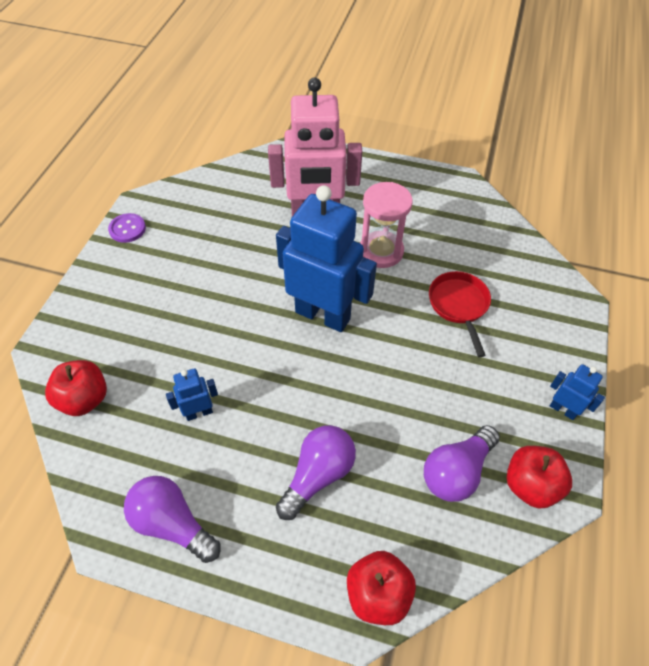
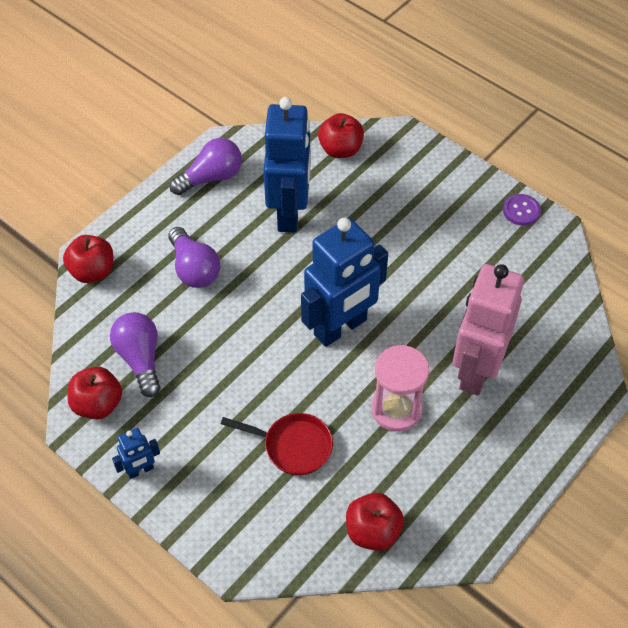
camera: 115 degrees right, 0 degrees up
(199, 412) = (289, 213): blue robot -> blue robot, size x2.27
(490, 233) = (373, 531): none -> red apple

